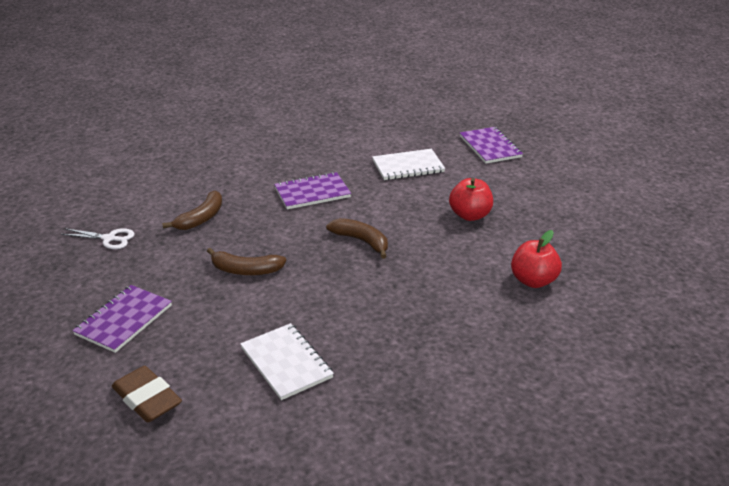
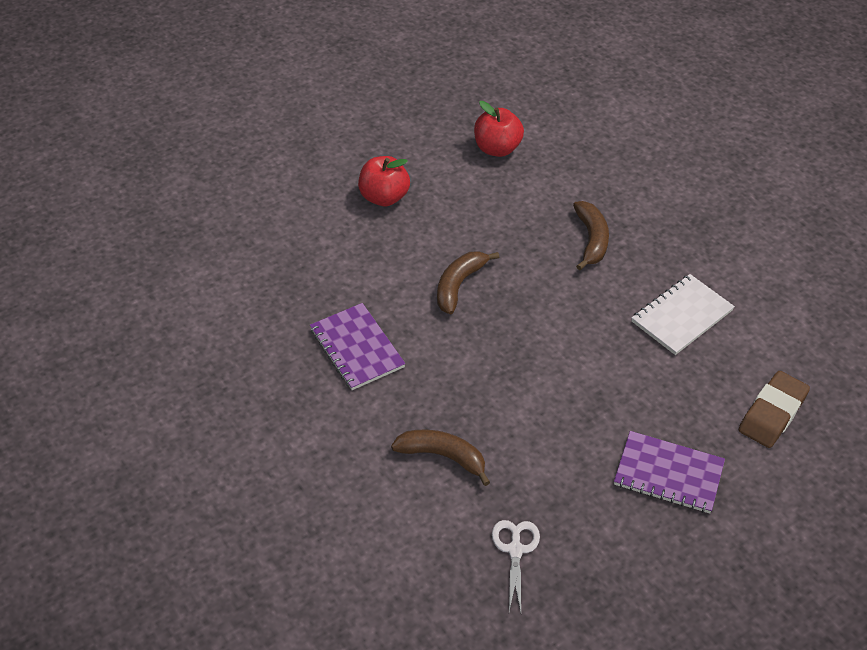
camera: 100 degrees left, 15 degrees up
(245, 270) = (543, 382): brown banana -> brown banana (591, 240)
(408, 166) = (274, 259): white notebook -> none
(490, 147) = (212, 184): purple notebook -> none

